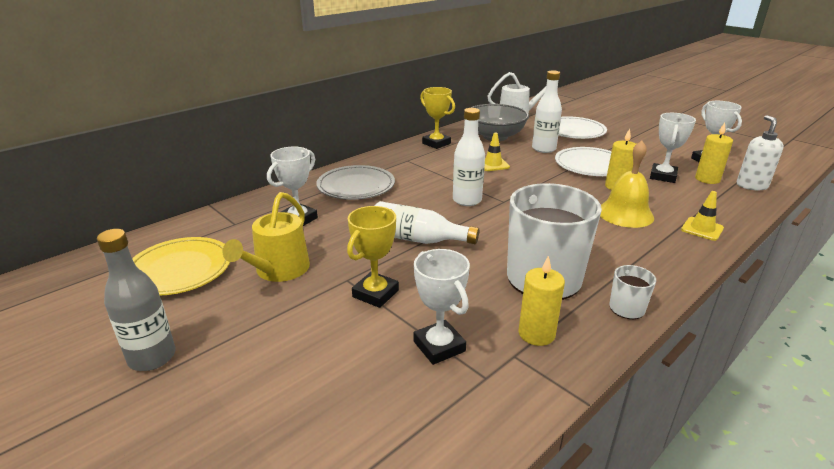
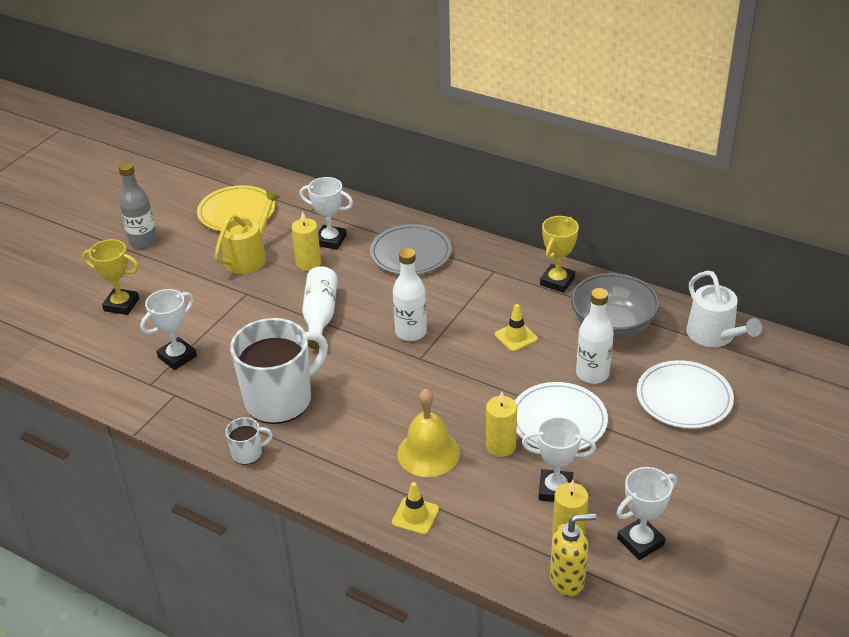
camera: 75 degrees right, 10 degrees up
(279, 270) = (249, 257): yellow watering can -> yellow watering can turned 120 degrees clockwise
(375, 293) = (231, 312): yellow trophy -> yellow trophy (121, 305)
(536, 334) = (201, 403): yellow candle -> yellow candle (308, 263)
(751, 186) = (567, 580): white soap dispenser -> yellow soap dispenser

